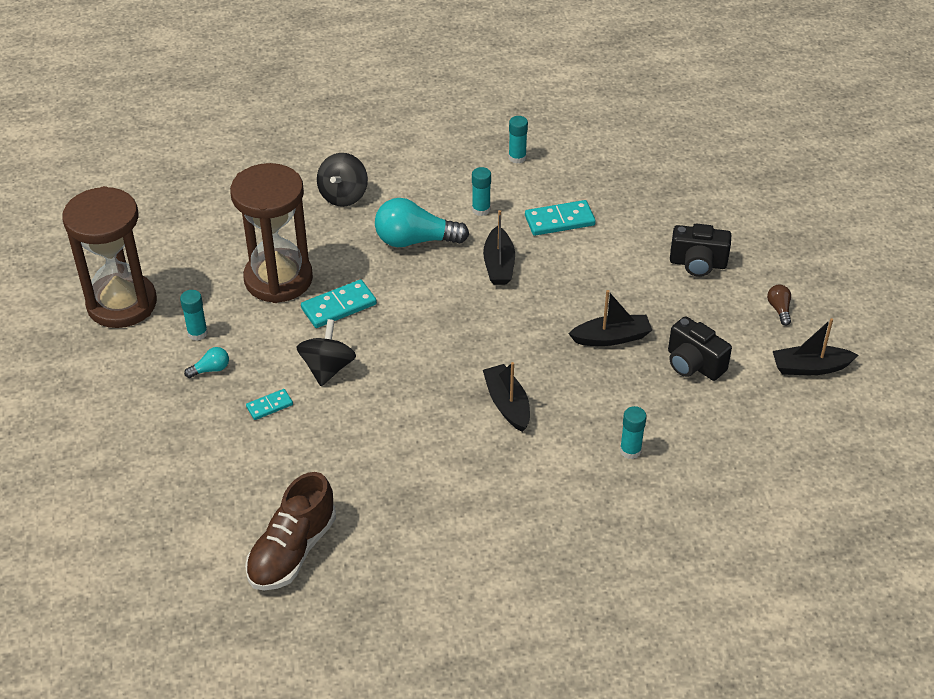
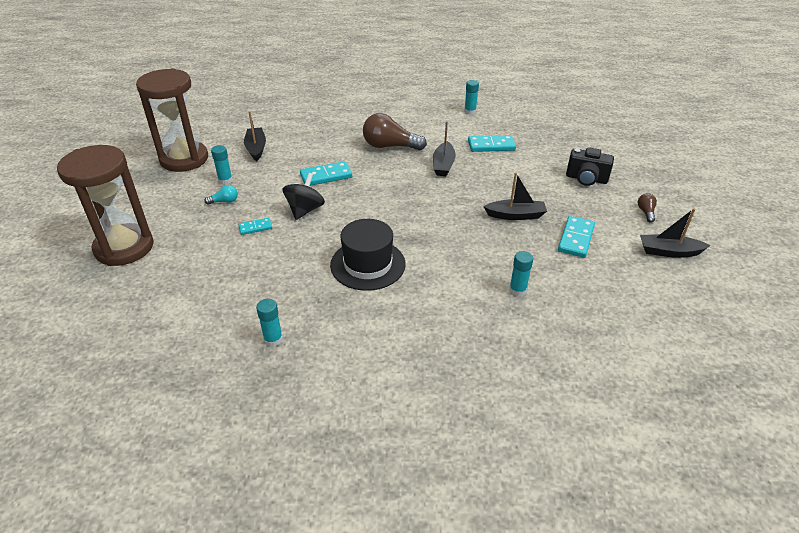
camera: 10 degrees right, 5 degrees down
(278, 279) = (291, 157): brown hourglass -> brown hourglass (124, 247)
(292, 550) = (232, 325): brown shoe -> none
(343, 195) = (350, 119): black spinning top -> none
(415, 240) = (390, 146): turquoise light bulb -> brown light bulb
(436, 441) = (368, 264): none -> black hat
(481, 209) = (439, 135): turquoise glue stick -> turquoise glue stick (273, 339)
(507, 404) = (428, 247): black boat -> black boat (256, 148)
(693, 364) = (576, 239): black camera -> turquoise domino

